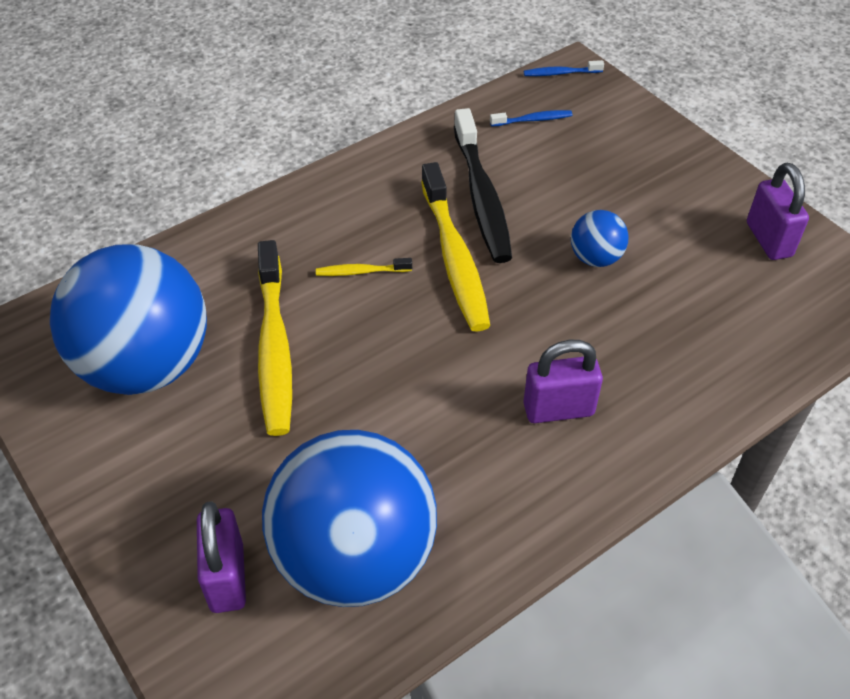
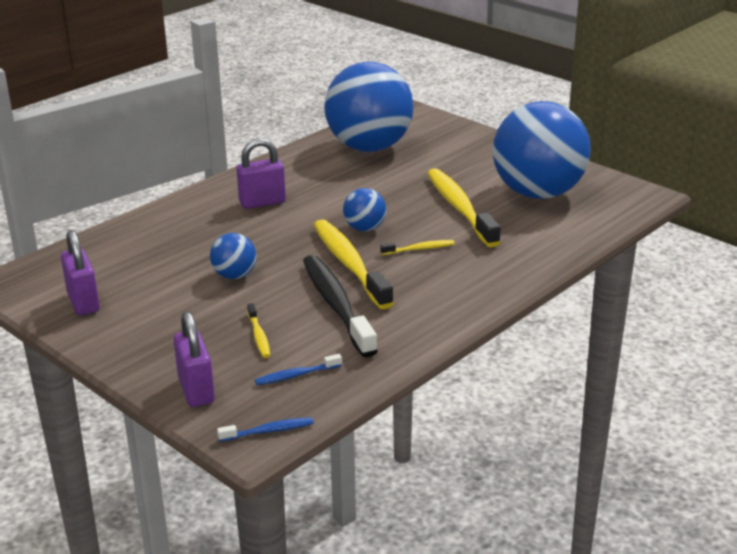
camera: 170 degrees right, 20 degrees down
(227, 577) = (431, 137): purple padlock -> purple padlock (196, 390)
(419, 323) = (364, 228): none -> blue ball
(567, 167) = (259, 336): none -> yellow toothbrush

